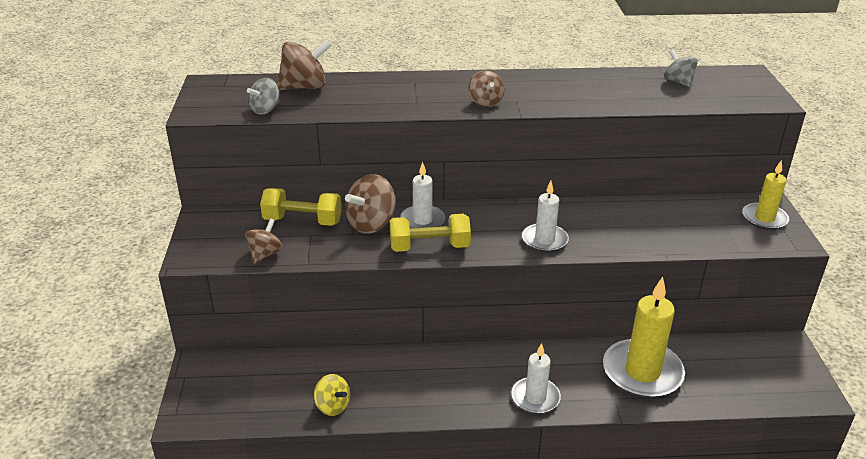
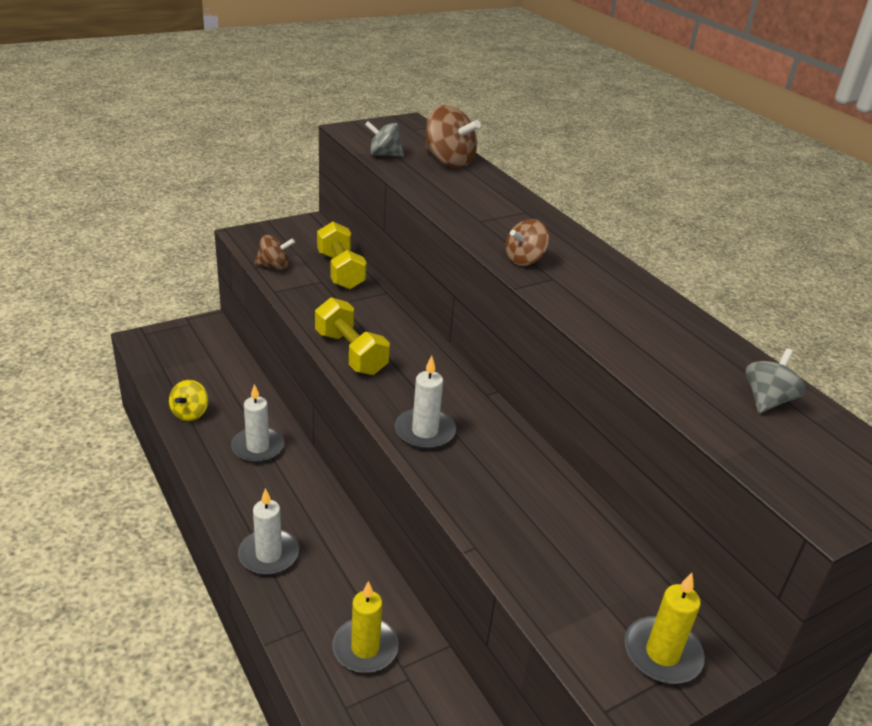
camera: 60 degrees right, 0 degrees up
(371, 224) = (365, 309): brown spinning top -> none
(422, 220) = (395, 337): white candle -> white candle (258, 447)
(642, 372) = (365, 648): yellow candle -> yellow candle, size x0.59

